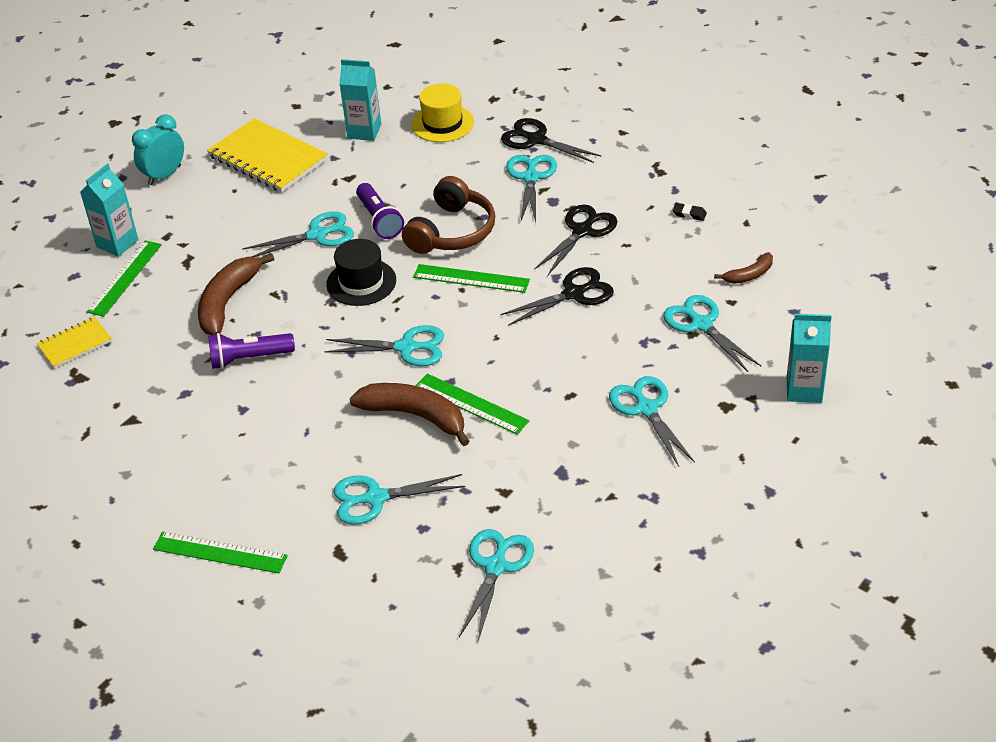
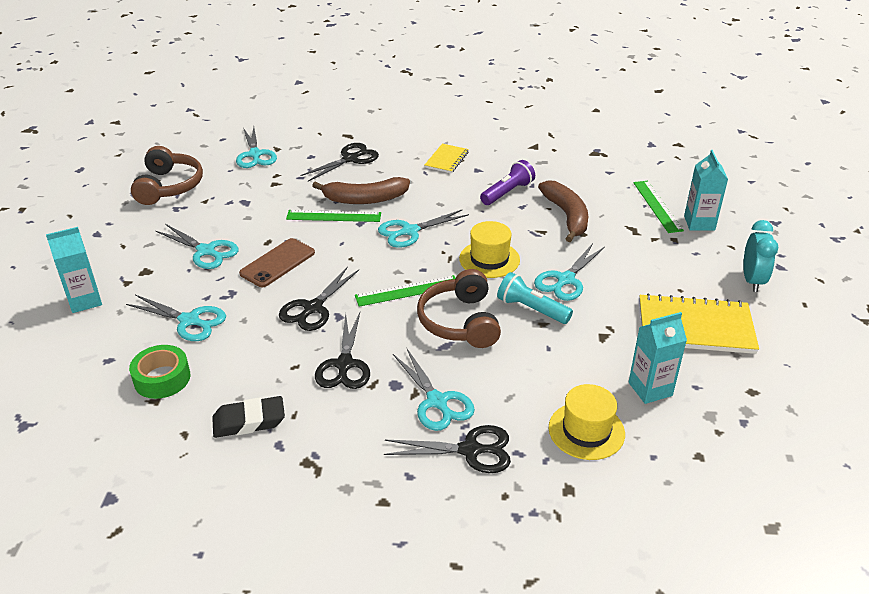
camera: 145 degrees right, 5 degrees down
(75, 344) = (625, 165): yellow notebook -> yellow notebook (446, 160)
(220, 552) = (411, 118): green ruler -> none
(361, 282) = (489, 259): black hat -> yellow hat
(376, 498) = (350, 159): turquoise scissors -> black scissors
(379, 220) = (531, 309): purple flashlight -> turquoise flashlight
(576, 361) = (277, 263): none -> brown phone
(647, 546) = (169, 186): none -> brown headphones
(689, 214) = (249, 421): black eraser -> black eraser, size x2.00
(749, 275) = (162, 378): brown banana -> green tape

